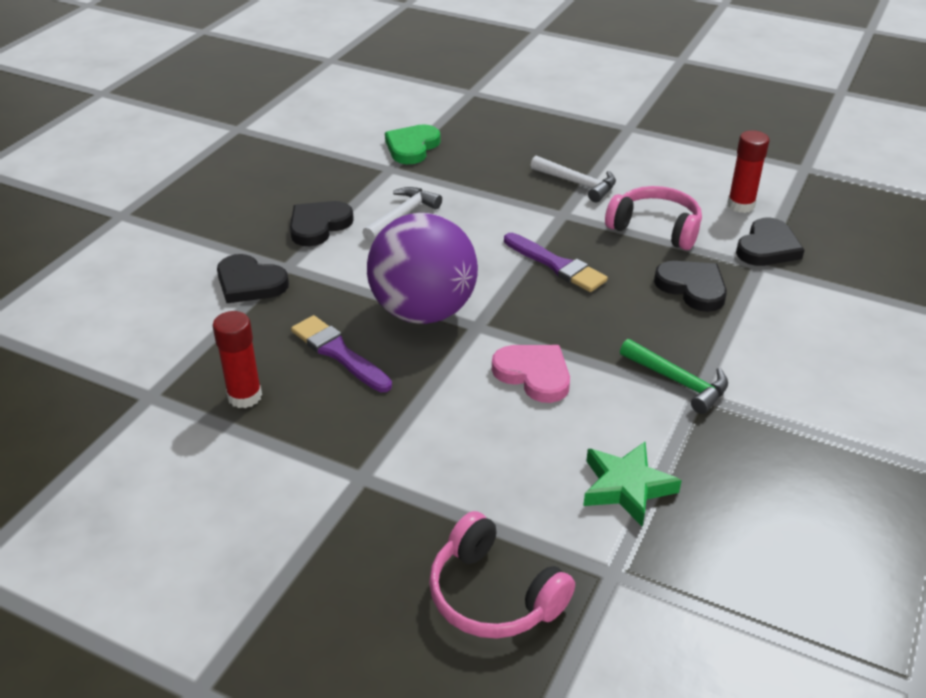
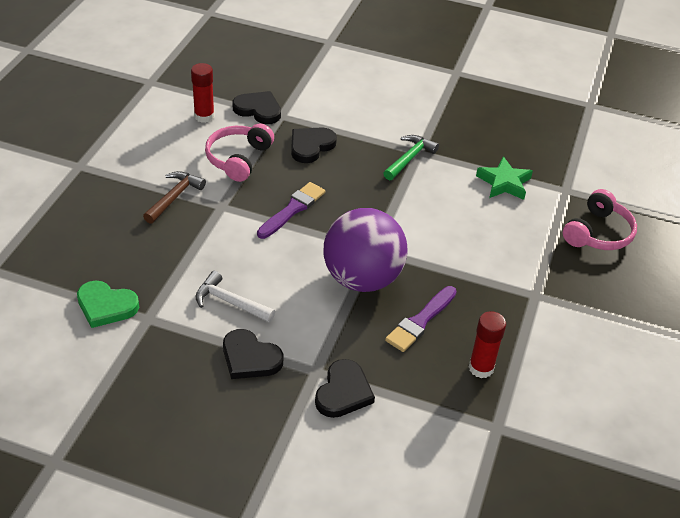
camera: 100 degrees left, 5 degrees up
(534, 374) = (418, 220): pink heart -> none
(578, 184) = (174, 197): white hammer -> brown hammer

